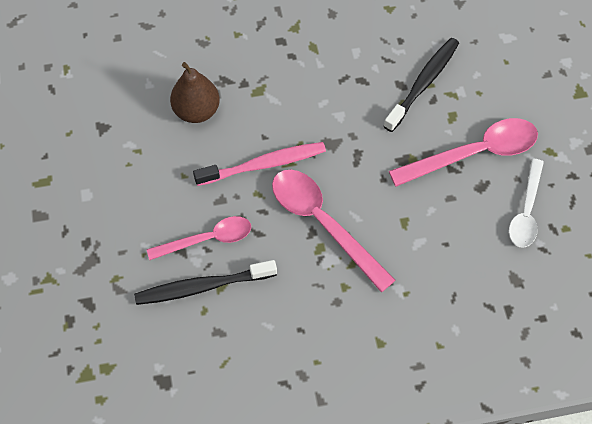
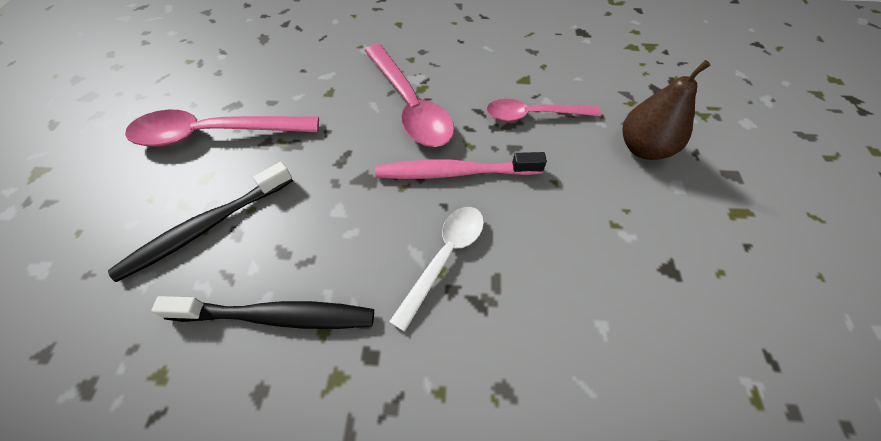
camera: 165 degrees left, 5 degrees down
(196, 111) = (529, 261): brown pear -> brown pear (643, 148)
(202, 287) = (543, 81): black toothbrush -> black toothbrush (277, 316)
(526, 211) = (210, 78): white spoon -> white spoon (444, 258)

